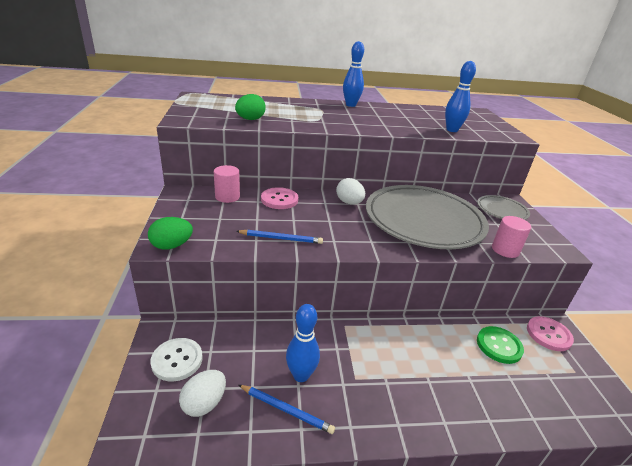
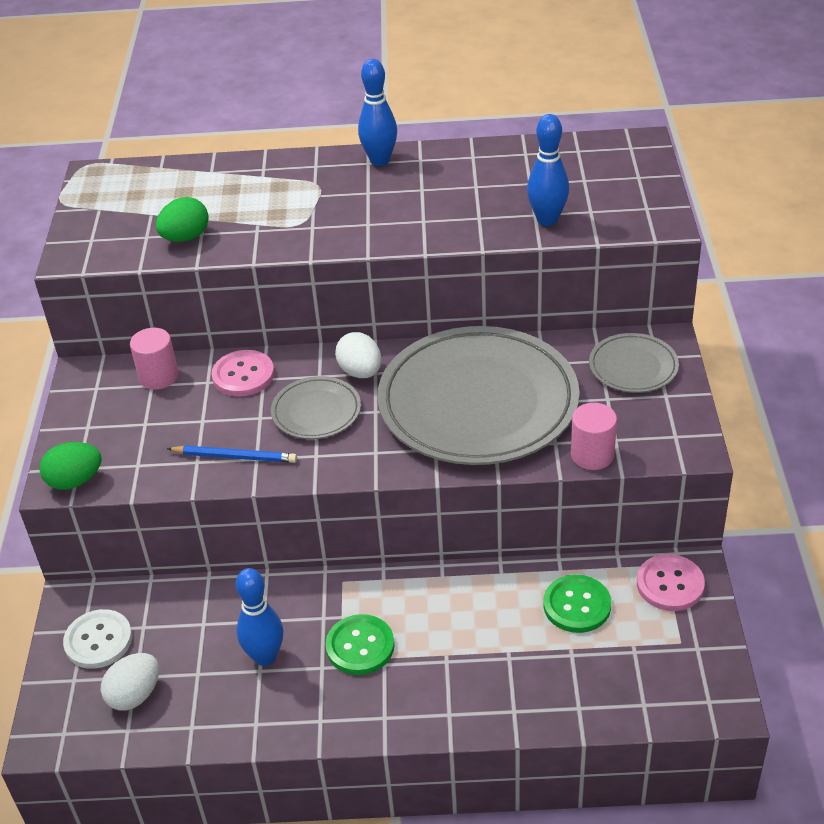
camera: 10 degrees right, 10 degrees up
(286, 409) = (239, 701): blue pencil -> none
(328, 219) = (316, 412): none -> grey plate
(366, 369) = (360, 646): none -> green button

